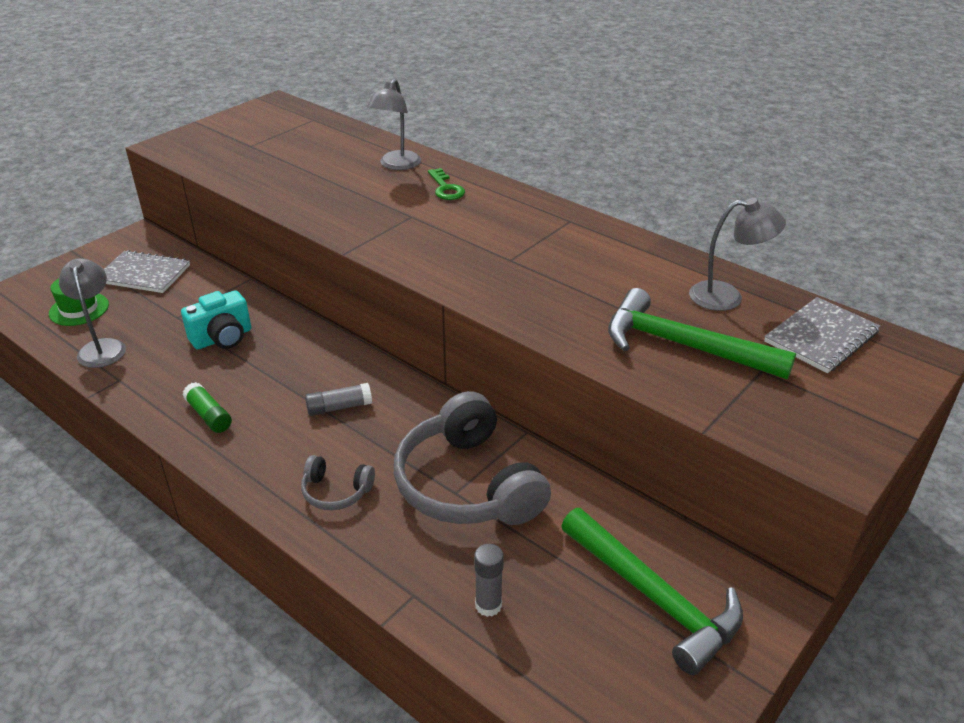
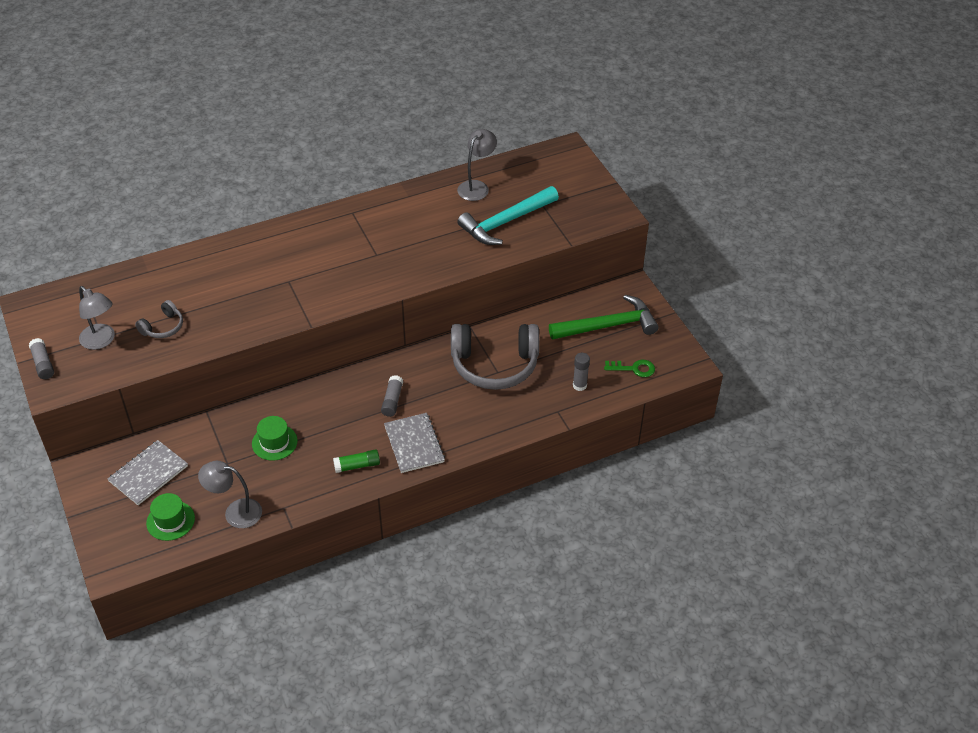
camera: 65 degrees left, 10 degrees up
(198, 131) = (43, 364): none -> grey glue stick
(222, 338) = (274, 442): turquoise camera -> green hat
(336, 491) = (465, 421): grey headphones -> grey headphones (163, 327)
(396, 165) = (208, 266): grey lamp -> grey lamp (101, 341)
(446, 188) = (264, 253): green key -> green key (634, 369)
(683, 346) = (506, 222): green hammer -> turquoise hammer
(821, 337) = (532, 172): grey notebook -> grey notebook (414, 444)

